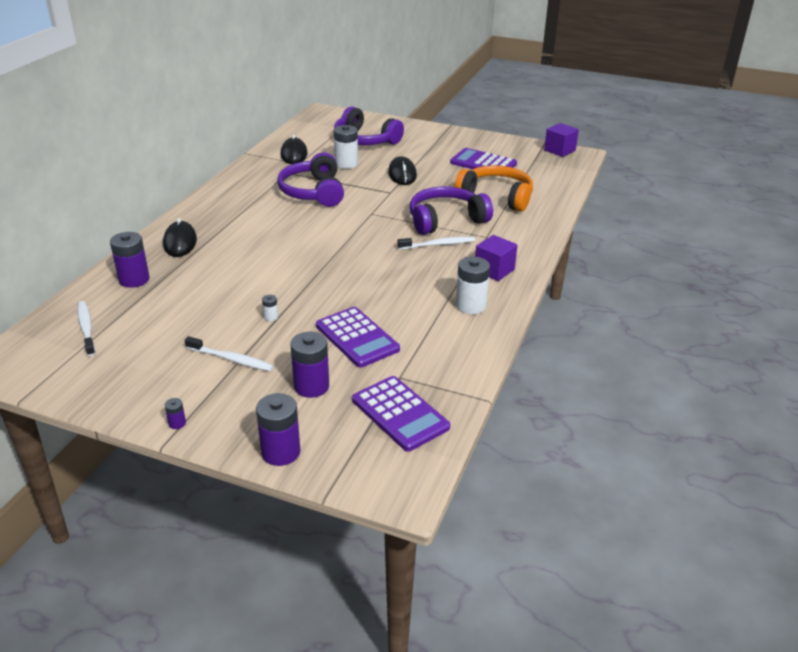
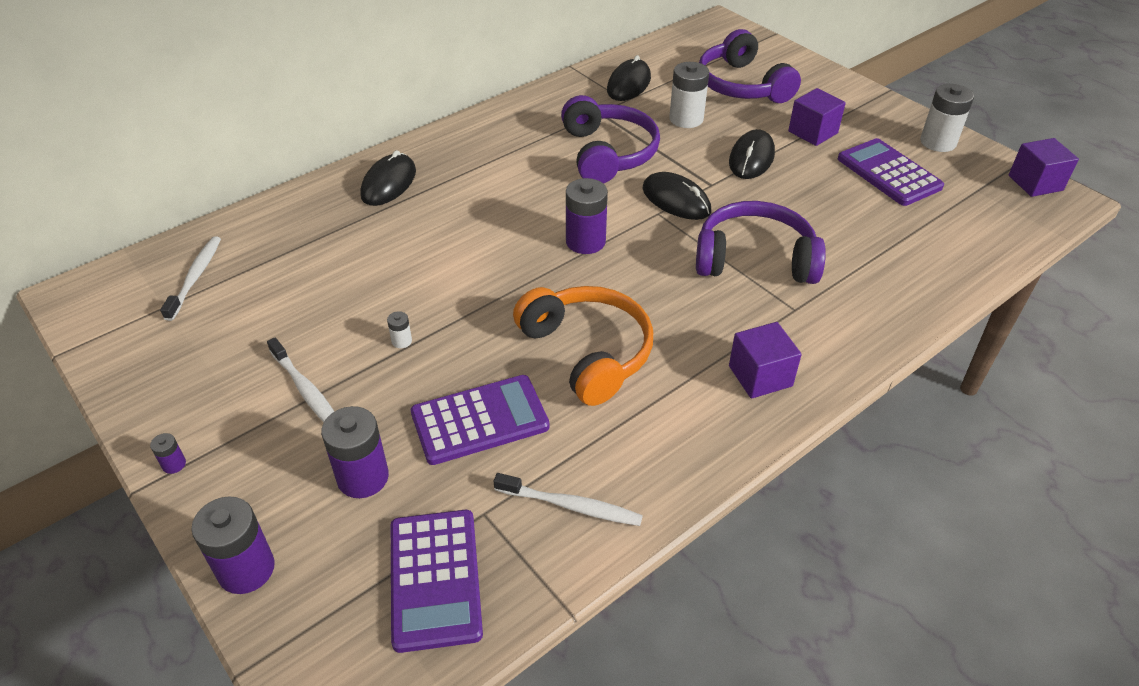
camera: 30 degrees right, 10 degrees up
(134, 279) = (297, 223): purple battery -> purple battery (585, 241)
(313, 192) = (607, 153): purple headphones -> purple headphones turned 150 degrees clockwise
(357, 338) = (480, 420): purple calculator -> purple calculator turned 105 degrees counterclockwise
(376, 204) = (676, 200): none -> black mouse
(426, 154) = (813, 132): none -> purple cube
(438, 244) = (711, 299): white toothbrush -> white toothbrush (571, 506)
(470, 306) = (676, 428): white battery -> white battery (938, 142)
(496, 197) = (864, 241): orange headphones -> orange headphones (587, 352)

